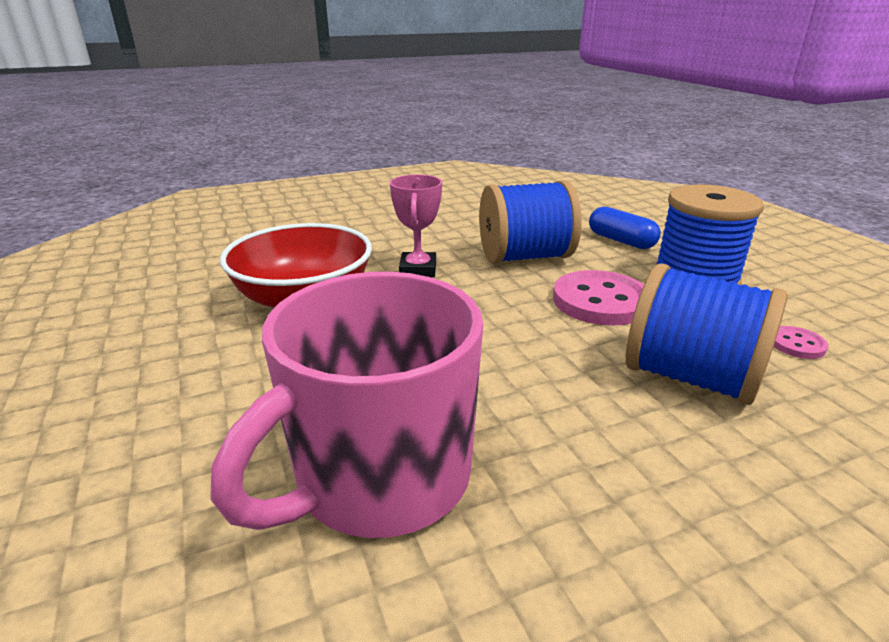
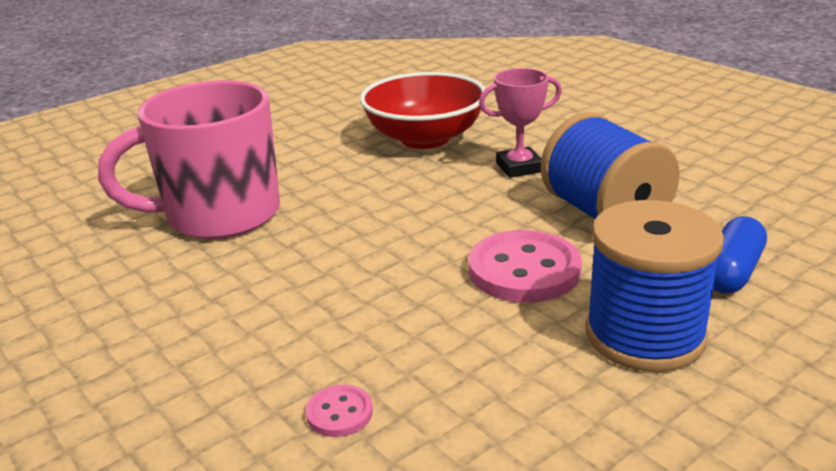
camera: 75 degrees right, 0 degrees up
(379, 478) = (219, 215): pink mug -> pink mug turned 45 degrees counterclockwise
(690, 377) = (389, 330): blue spool -> none
(796, 344) = (503, 410): pink button -> pink button (339, 413)

